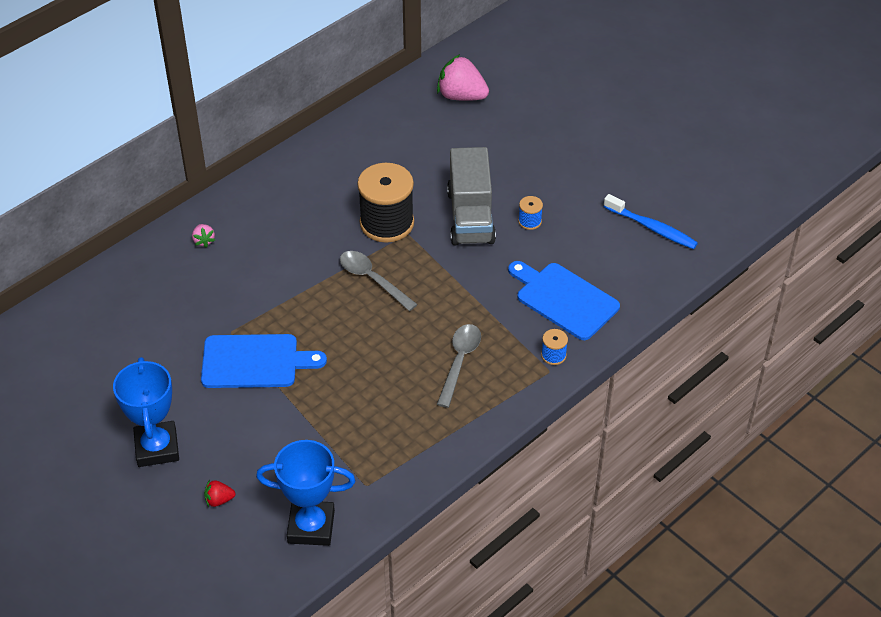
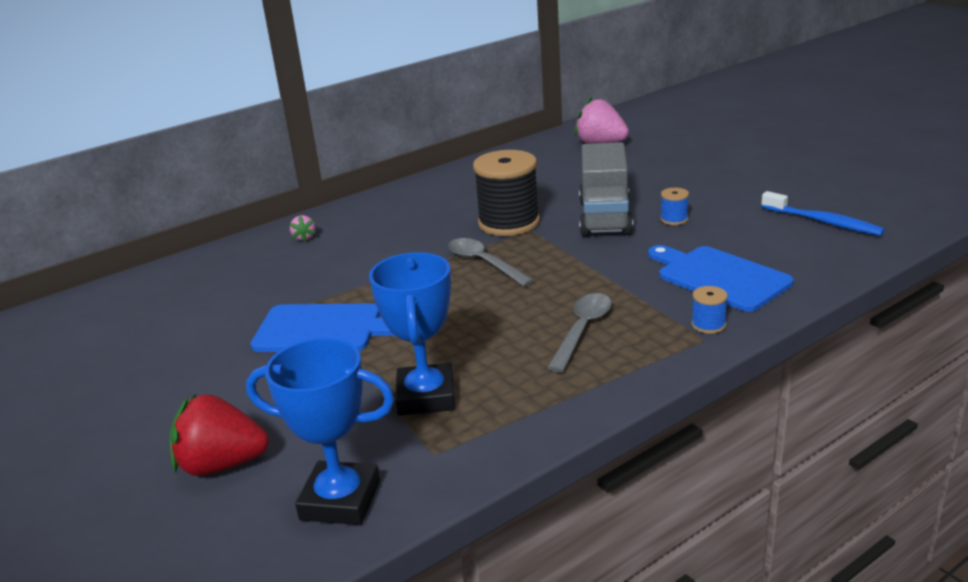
camera: 10 degrees right, 20 degrees down
(157, 448) = (167, 407): blue trophy -> blue trophy (426, 396)
(219, 500) = (221, 465): red strawberry -> red strawberry, size x2.12

